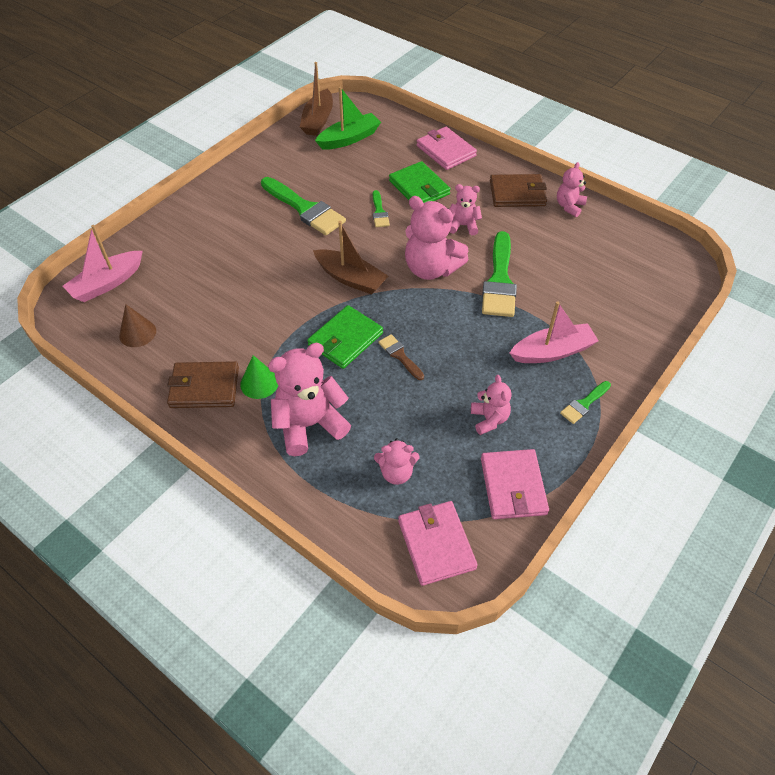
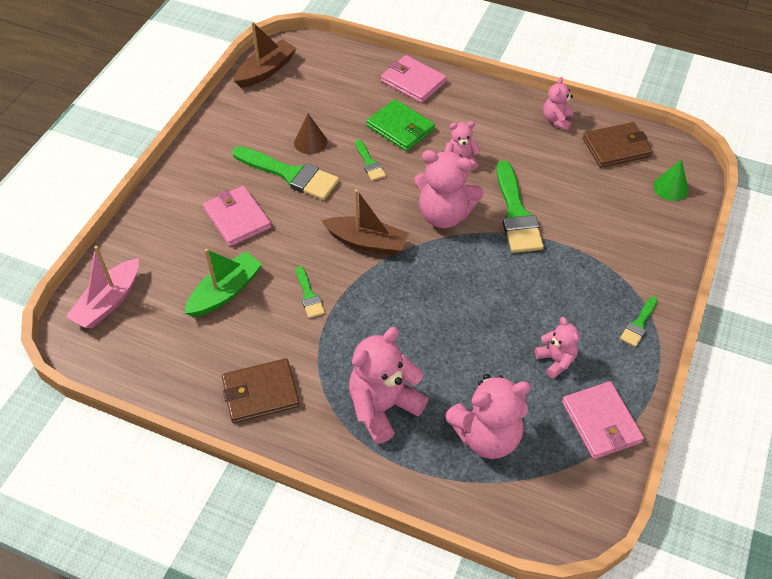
camera: 15 degrees left, 0 degrees up
(137, 333) = (165, 350): brown cone -> brown cone (310, 142)
(259, 383) = (316, 375): green cone -> green cone (670, 188)
(281, 313) = (309, 295): none -> green brush
(318, 120) = (266, 71): brown boat -> brown boat turned 135 degrees counterclockwise
(345, 339) = (386, 309): green wallet -> none
(349, 138) = (307, 86): green boat -> green boat (225, 292)
(396, 473) = (487, 436): pink teddy bear -> pink teddy bear, size x1.83
(400, 355) = (446, 314): brown brush -> none
(436, 544) = (550, 497): pink wallet -> pink wallet (237, 218)
(517, 193) = (501, 116): brown wallet -> brown wallet (616, 147)
(552, 352) = (592, 277): pink boat -> none

